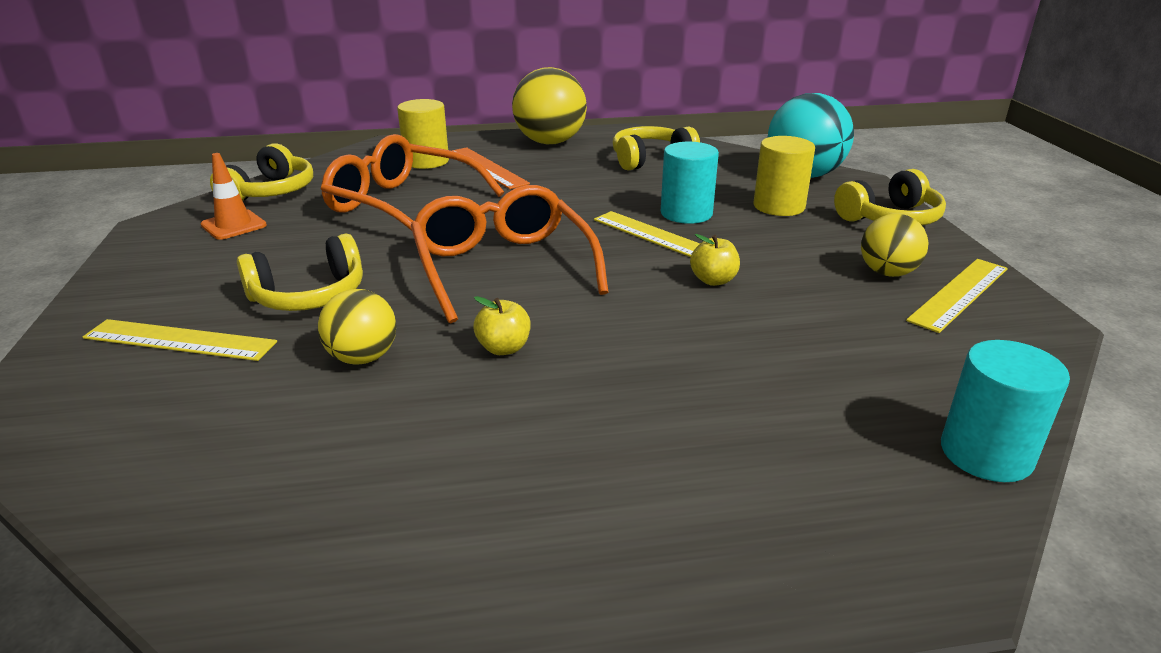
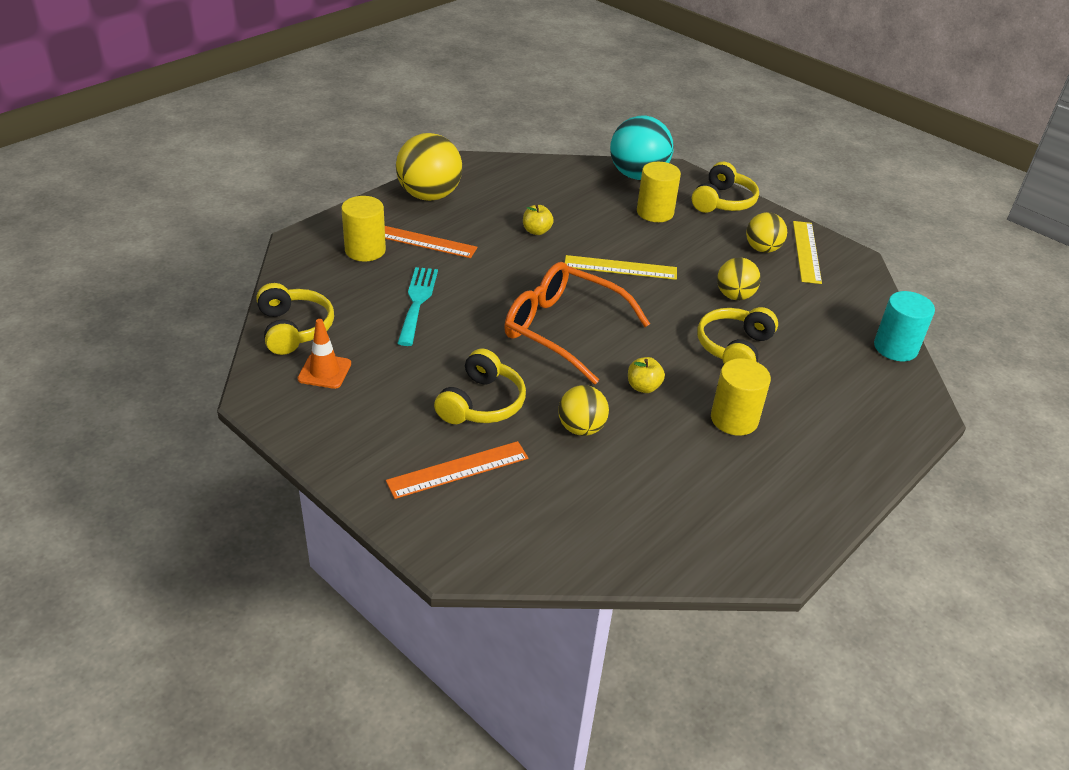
camera: 40 degrees left, 10 degrees up
(180, 340) = (458, 469): yellow ruler -> orange ruler
(402, 204) = (417, 302): orange glasses -> turquoise fork
(567, 431) = (734, 419): none -> yellow cylinder
(650, 160) = (526, 192): yellow headphones -> yellow headphones (734, 348)
(686, 213) = (610, 239): turquoise cylinder -> none
(713, 280) = (687, 291): yellow apple -> yellow apple (536, 231)
(775, 304) = (734, 296): none -> yellow ball

